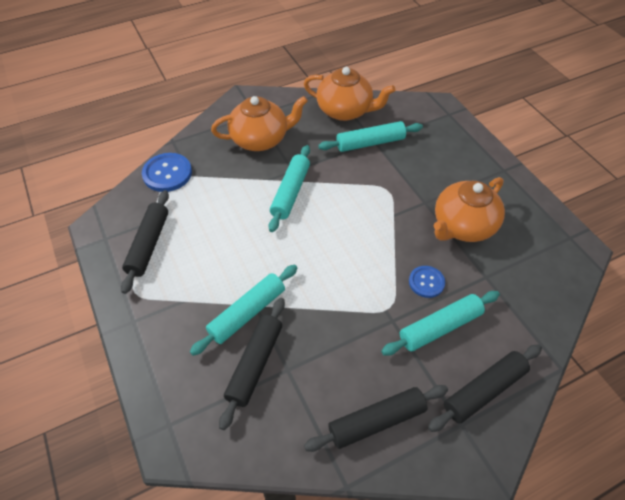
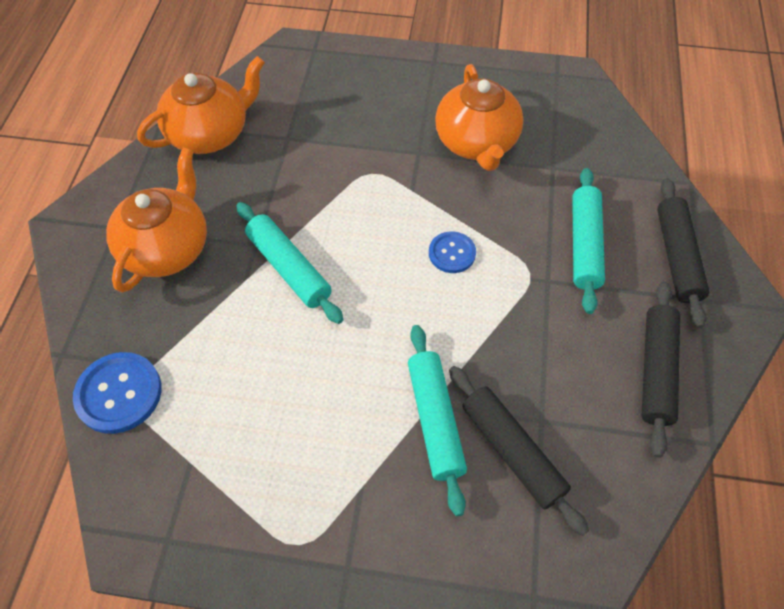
camera: 55 degrees left, 5 degrees up
(149, 244) = (230, 484): black rolling pin -> none
(370, 143) = (286, 144): turquoise rolling pin -> none
(426, 282) = (522, 220): blue button -> blue button (452, 253)

